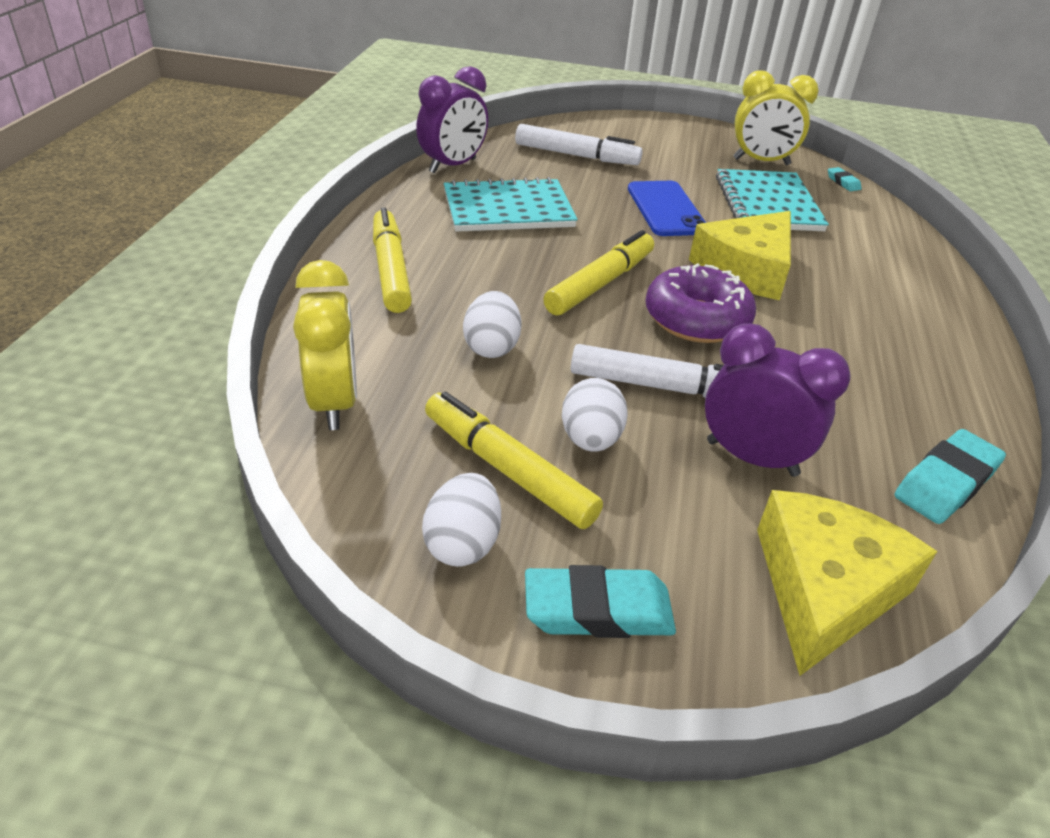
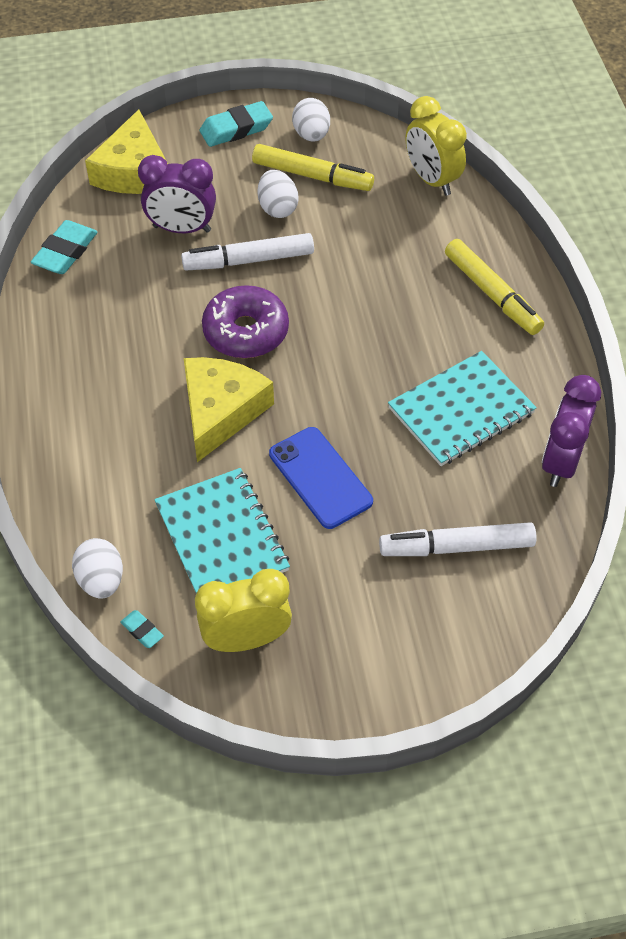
camera: 160 degrees right, 15 degrees up
(491, 347) = (372, 251): white egg -> white egg (101, 580)
(600, 283) = (332, 342): yellow marker -> none

